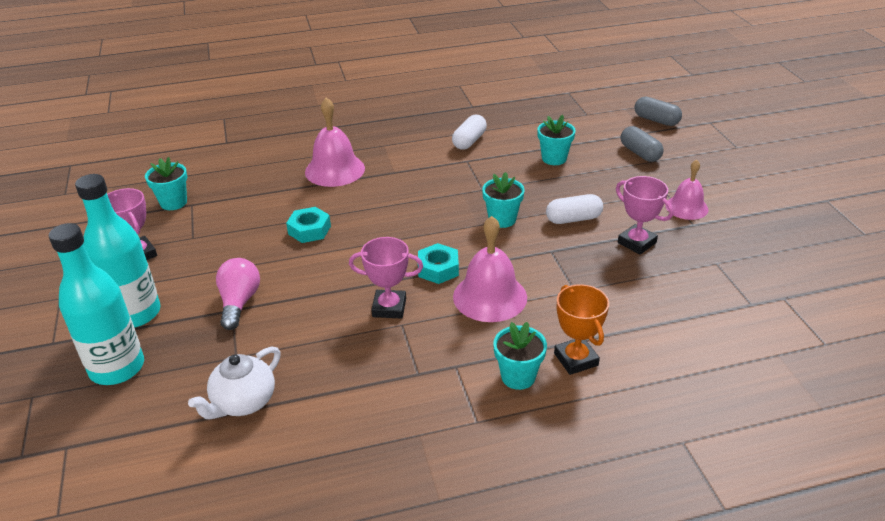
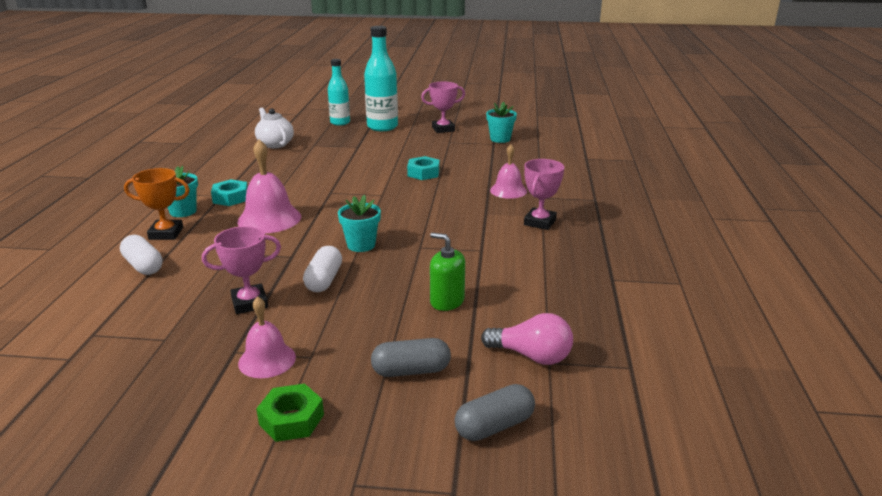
camera: 110 degrees right, 10 degrees down
(117, 368) = (340, 122): turquoise bottle -> turquoise bottle, size x0.66
(239, 302) = (362, 148): pink light bulb -> pink light bulb (531, 356)
(335, 170) = (508, 190): pink bell -> pink bell, size x0.64
(389, 307) = (303, 185): pink trophy -> pink trophy (540, 222)
(438, 269) = (324, 207): turquoise nut -> turquoise nut (231, 198)
(469, 141) = (522, 259): white capsule -> white capsule (143, 266)
(554, 158) = (447, 301): turquoise flower pot -> green soap dispenser
(721, 179) = (291, 419): none -> green nut

